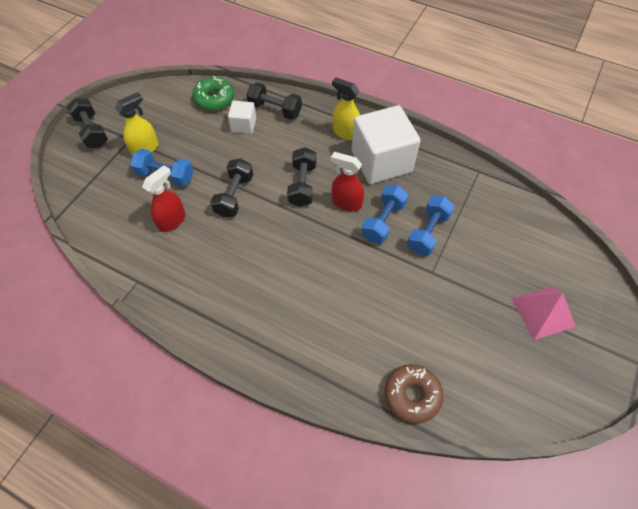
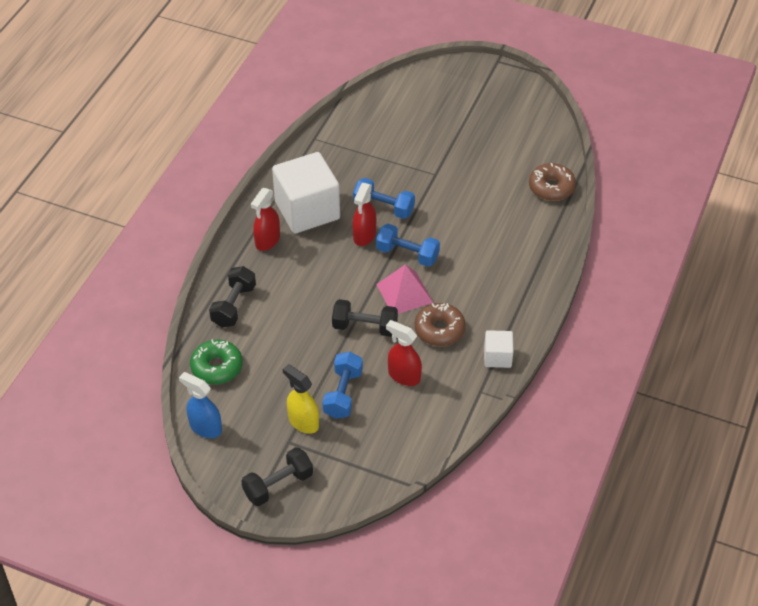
camera: 95 degrees left, 10 degrees down
(159, 92) = (205, 427): none -> blue spray bottle
(218, 254) = (439, 330): none -> brown donut
(243, 125) = (260, 332): white cube -> white cube (497, 357)
(302, 185) = (344, 271): black dumbbell -> none
(345, 132) = (267, 241): yellow spray bottle -> red spray bottle
(428, 232) = (393, 176): blue dumbbell -> blue dumbbell (407, 254)
(543, 312) = (463, 108): pink pyramid -> pink pyramid (404, 293)

